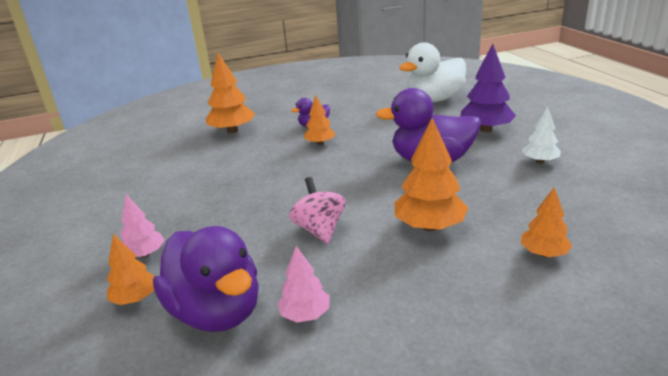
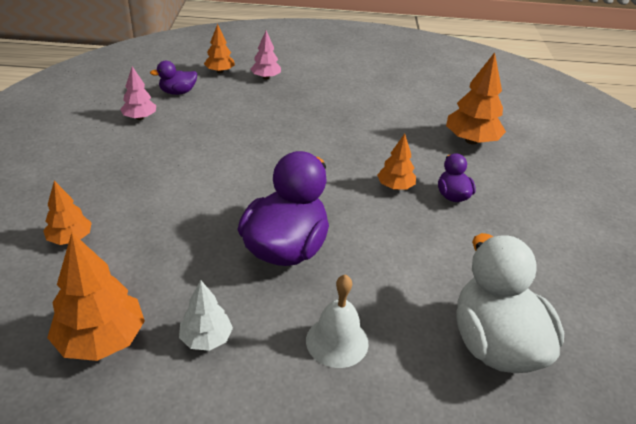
camera: 105 degrees right, 10 degrees up
(217, 311) = (178, 92): purple duck -> purple duck, size x0.49
(320, 230) = (224, 144): pink spinning top -> none
(429, 226) = (171, 196): orange tree -> orange tree (101, 340)
(485, 129) = (337, 341): purple tree -> white bell

